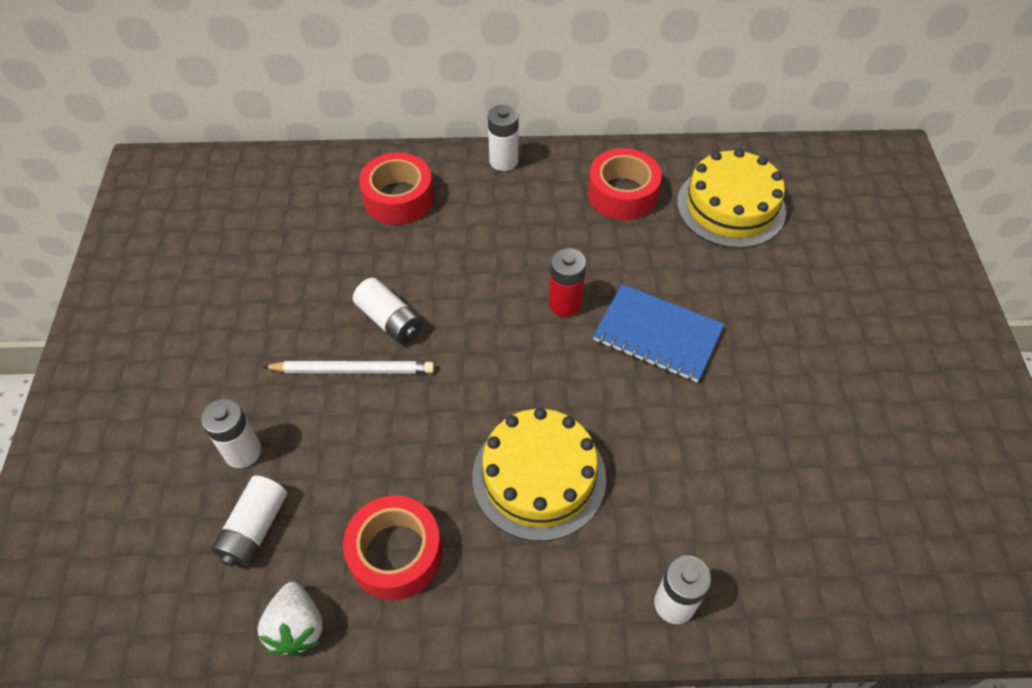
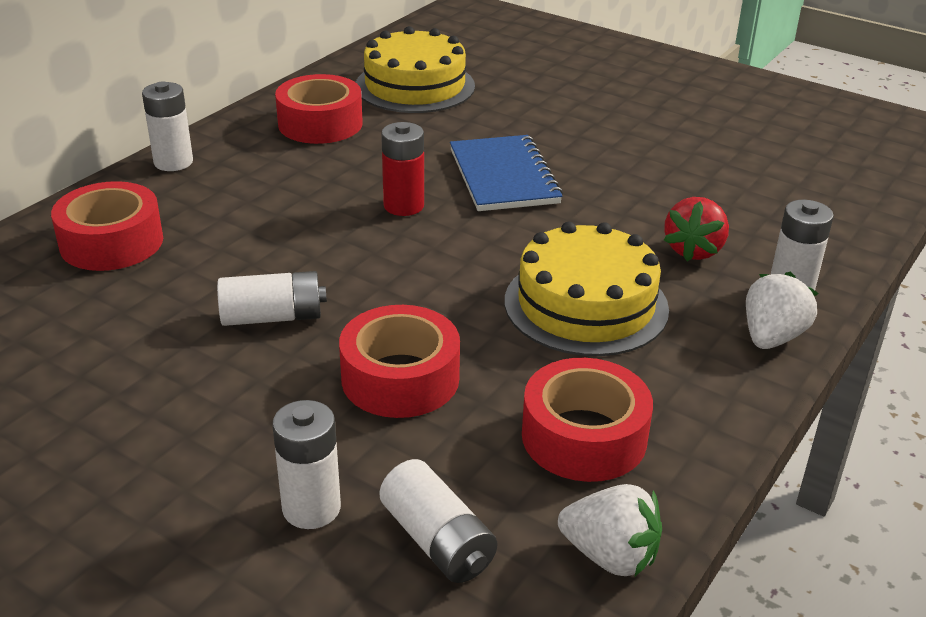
camera: 55 degrees left, 20 degrees down
(353, 370) = (305, 370): white pencil -> none
(380, 421) = (400, 378): none -> red tape
(597, 618) = (771, 337): none -> white strawberry
(657, 335) = (503, 176): blue notebook -> blue notebook turned 75 degrees counterclockwise
(670, 509) = (694, 250): none -> red strawberry

